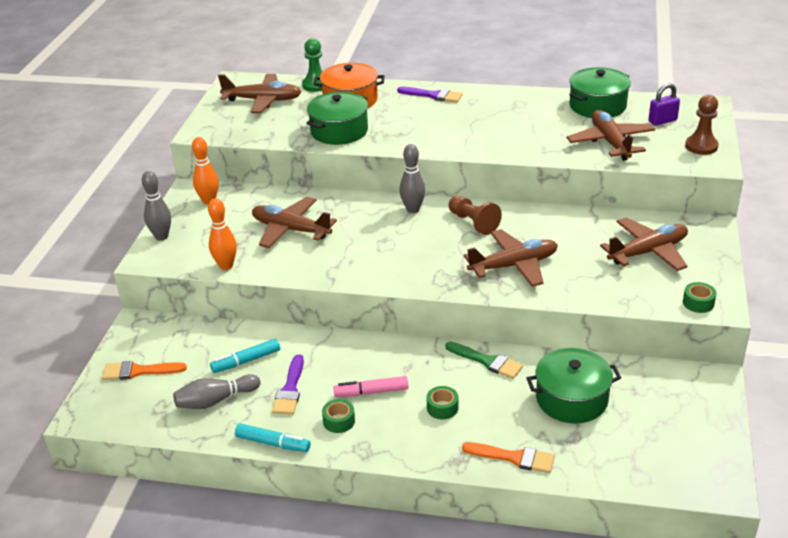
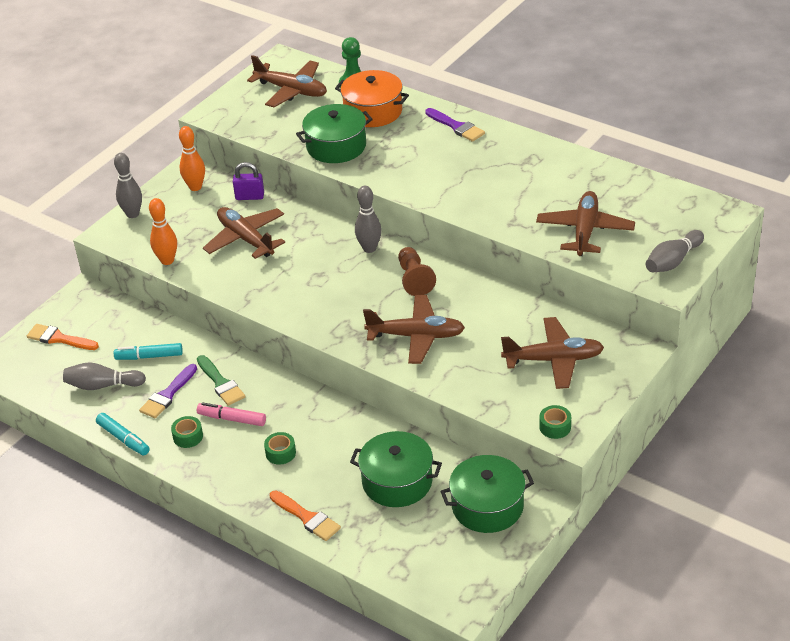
camera: 25 degrees right, 5 degrees up
(487, 361) = (350, 422): green brush -> green brush (221, 383)
(597, 106) = (610, 183): green pot -> green pot (487, 506)
(662, 121) = (661, 219): purple padlock -> purple padlock (250, 196)
(701, 146) = (673, 261): brown pawn -> grey bowling pin

